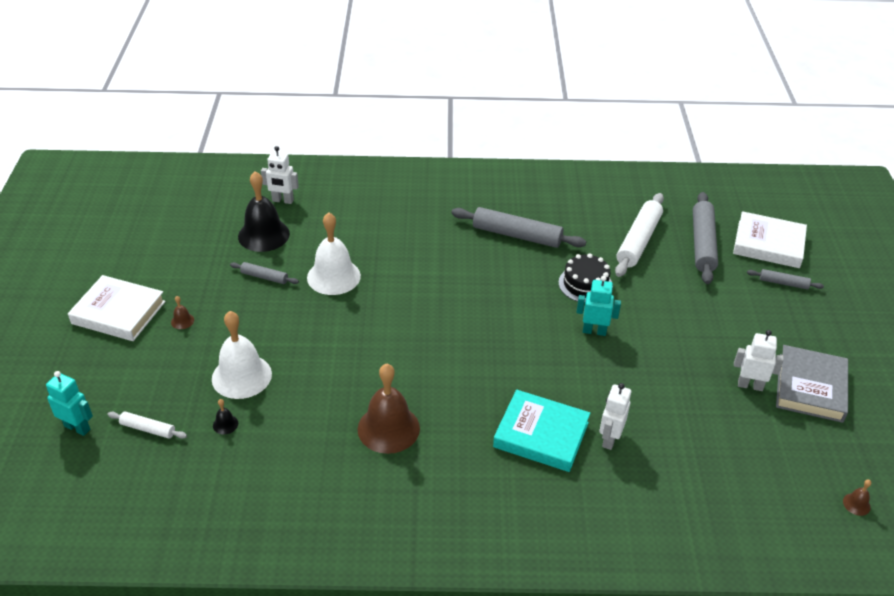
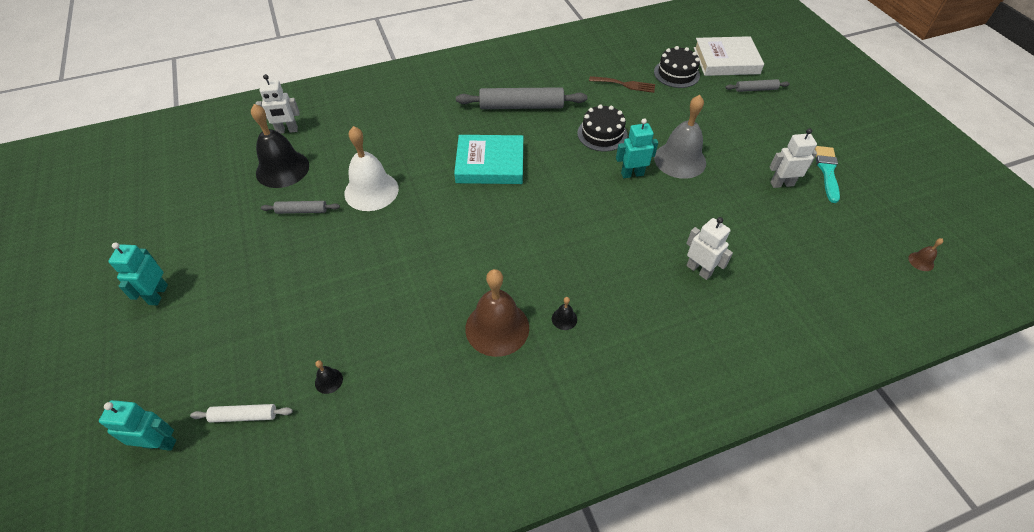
camera: 20 degrees left, 10 degrees up
(118, 313) = (158, 294): white book -> turquoise robot
(182, 321) = (234, 282): brown bell -> none
(241, 376) = (323, 322): white bell -> none
(453, 440) = (564, 319): none -> black bell
(541, 435) = (639, 286): turquoise book -> turquoise book (490, 164)
(609, 439) = (699, 270): white robot -> white robot turned 135 degrees clockwise
(638, 241) = (625, 84): white rolling pin -> brown fork
(653, 331) = (680, 160): none -> grey bell
(703, 244) = (676, 73): grey rolling pin -> black cake
(810, 388) = (827, 171): grey book -> turquoise brush

